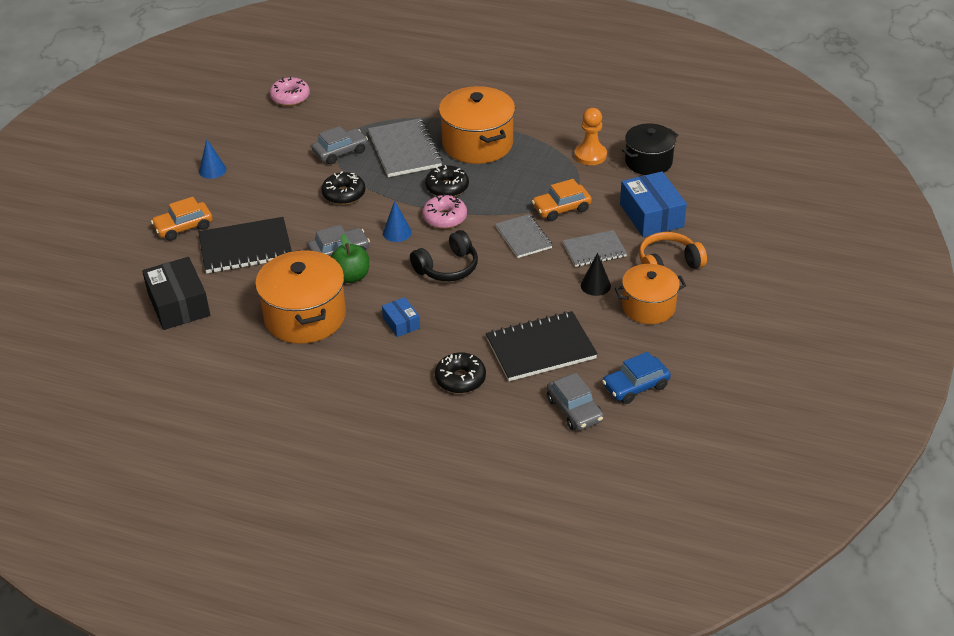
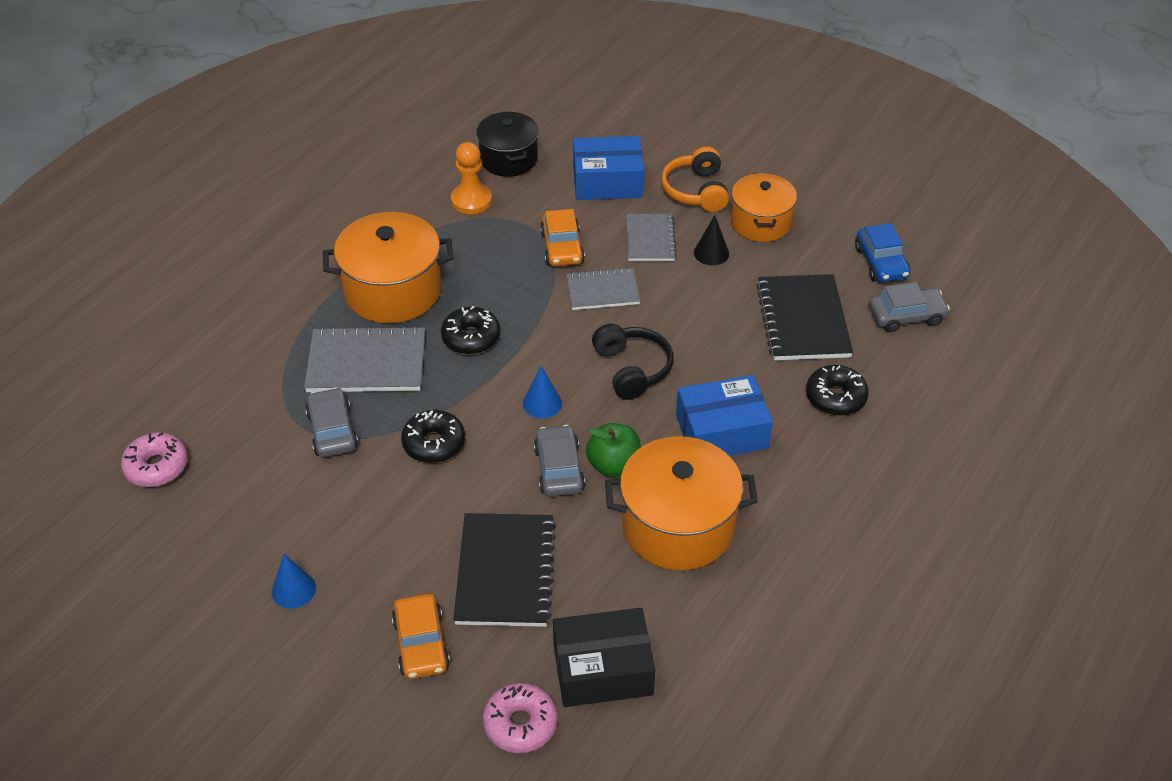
camera: 75 degrees left, 5 degrees up
(401, 323) = (721, 431): blue box -> blue box, size x1.89
(444, 218) = (533, 352): pink donut -> pink donut (520, 724)

